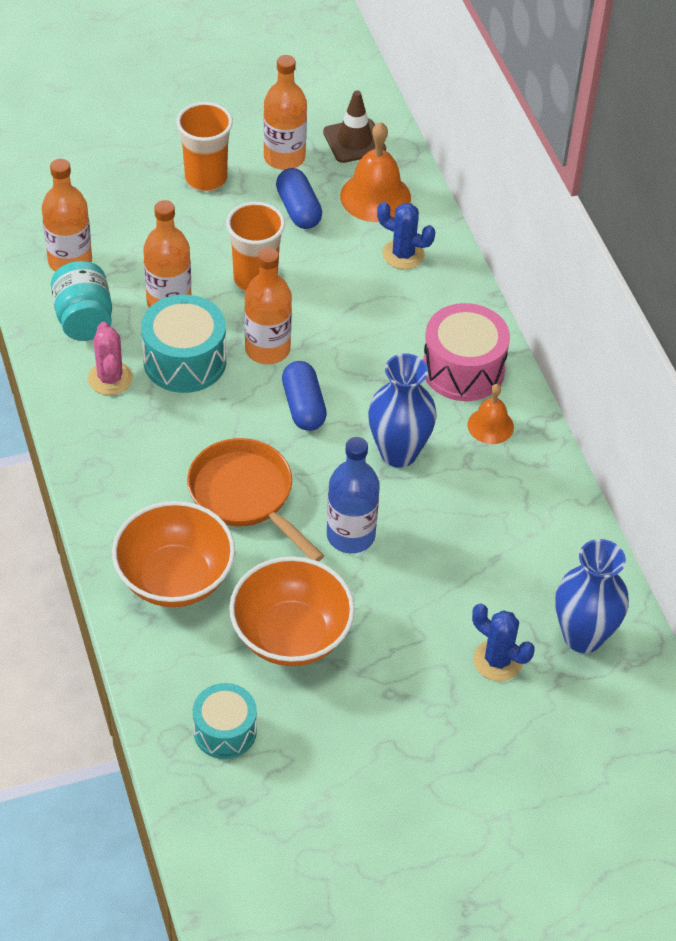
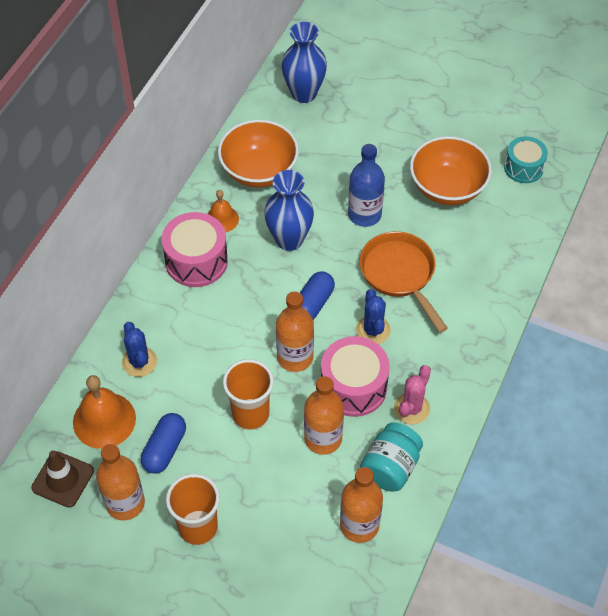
camera: 135 degrees left, 5 degrees up
(175, 578) = (482, 257): orange bowl -> orange bowl (259, 171)
(185, 361) = (353, 387): turquoise drum -> pink drum
(246, 496) = (400, 274): orange pan -> orange pan turned 150 degrees clockwise
(497, 660) = (357, 110): blue cactus -> blue cactus (373, 330)

